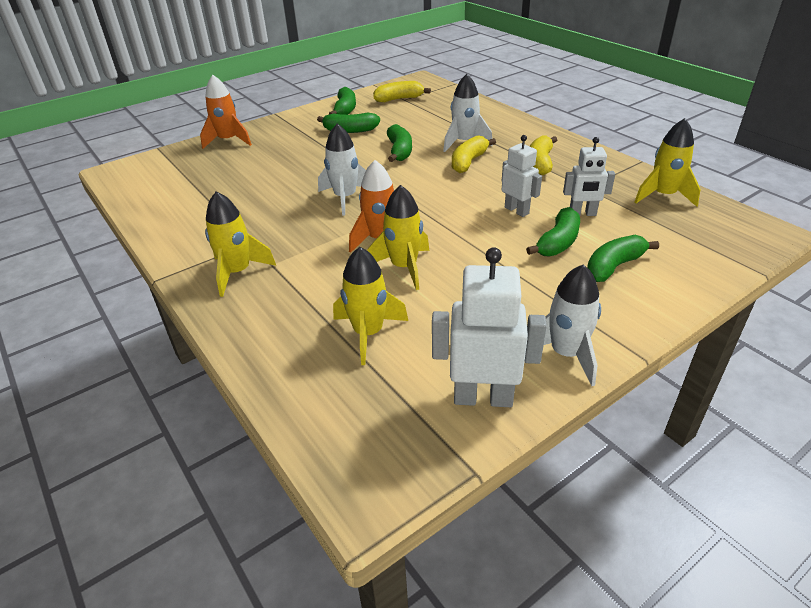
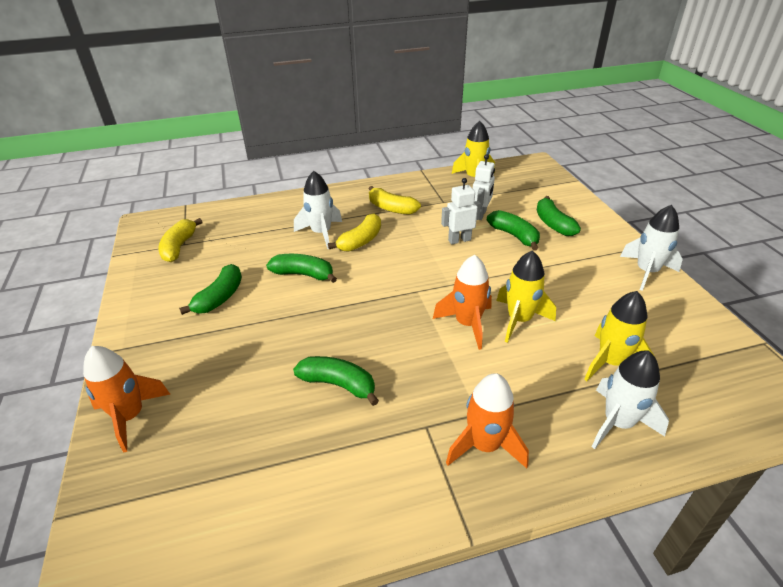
camera: 70 degrees left, 0 degrees up
(238, 272) = (485, 445): yellow rocket -> orange rocket
(345, 110) = (160, 290): green banana -> green banana (338, 384)
(345, 198) = (374, 332): white rocket -> white rocket (617, 423)
(468, 162) = (361, 241): yellow banana -> yellow banana turned 105 degrees counterclockwise
(483, 397) = (690, 320): white robot -> none

